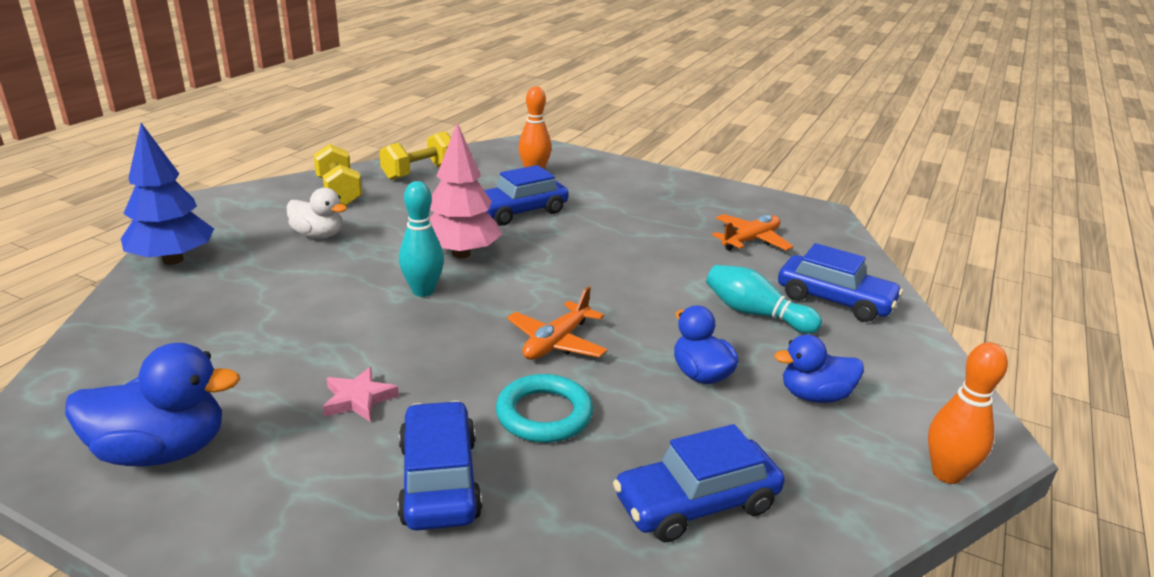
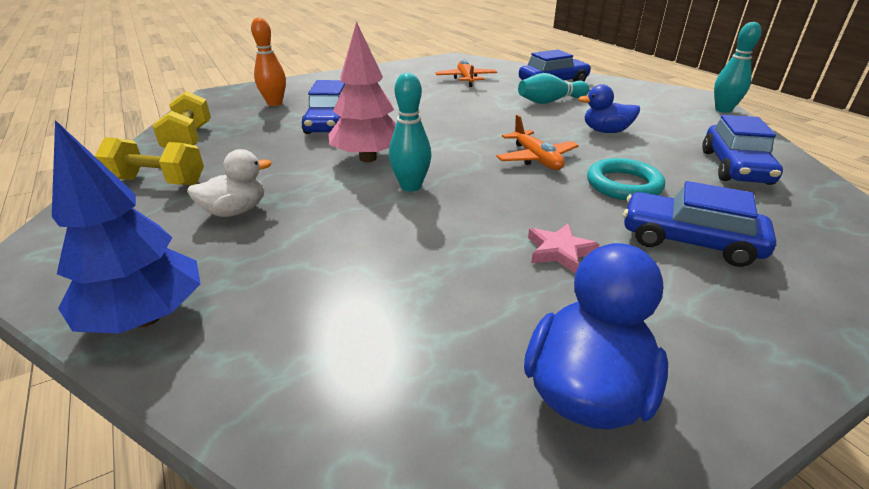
camera: 55 degrees left, 5 degrees up
(814, 396) = (644, 113): blue duck -> none
(946, 474) = (723, 110): orange bowling pin -> turquoise bowling pin

